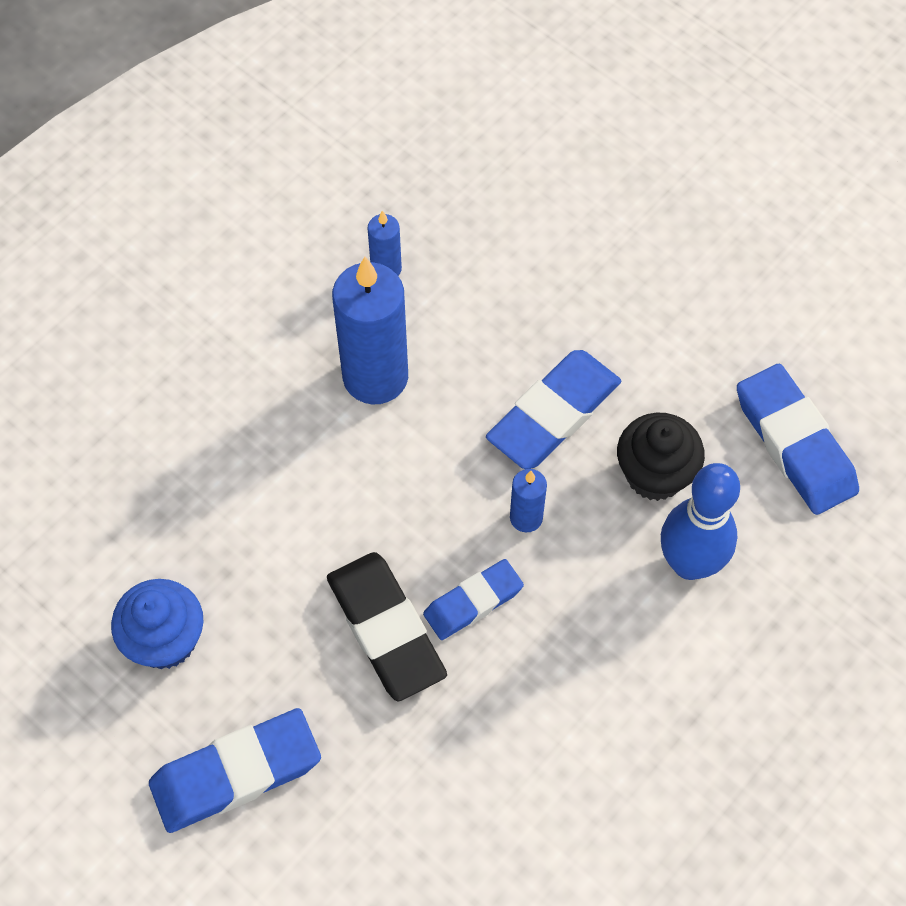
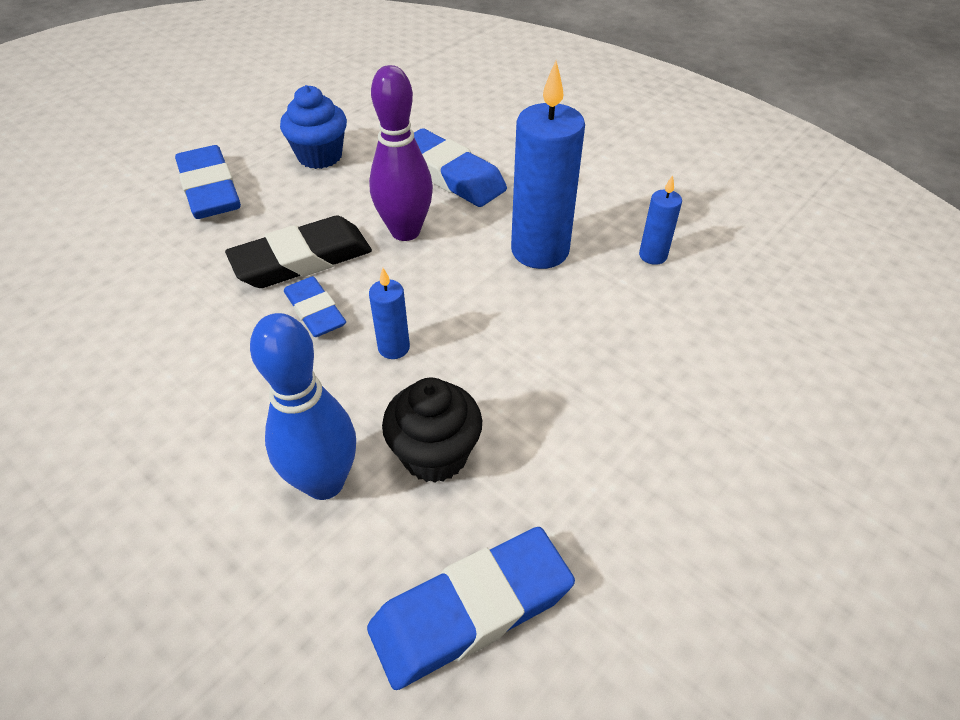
camera: 90 degrees right, 15 degrees down
(336, 519) = (405, 231): none -> purple bowling pin
(553, 414) = (506, 370): blue eraser -> blue eraser (450, 175)

